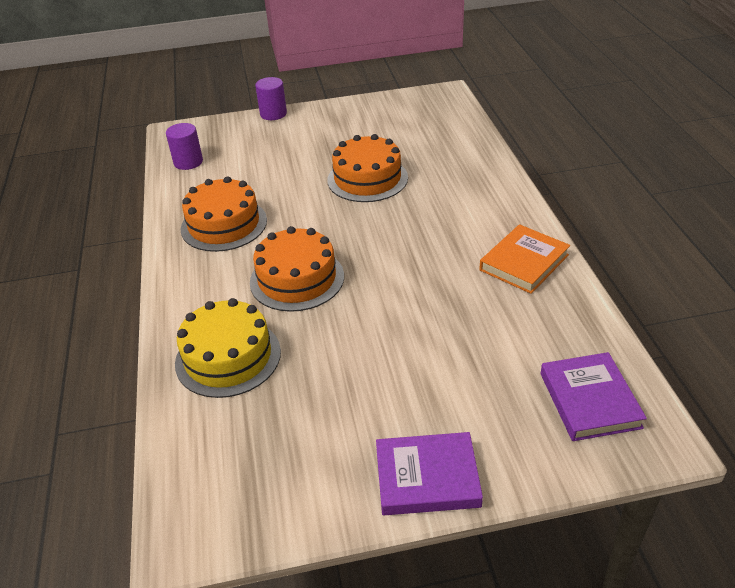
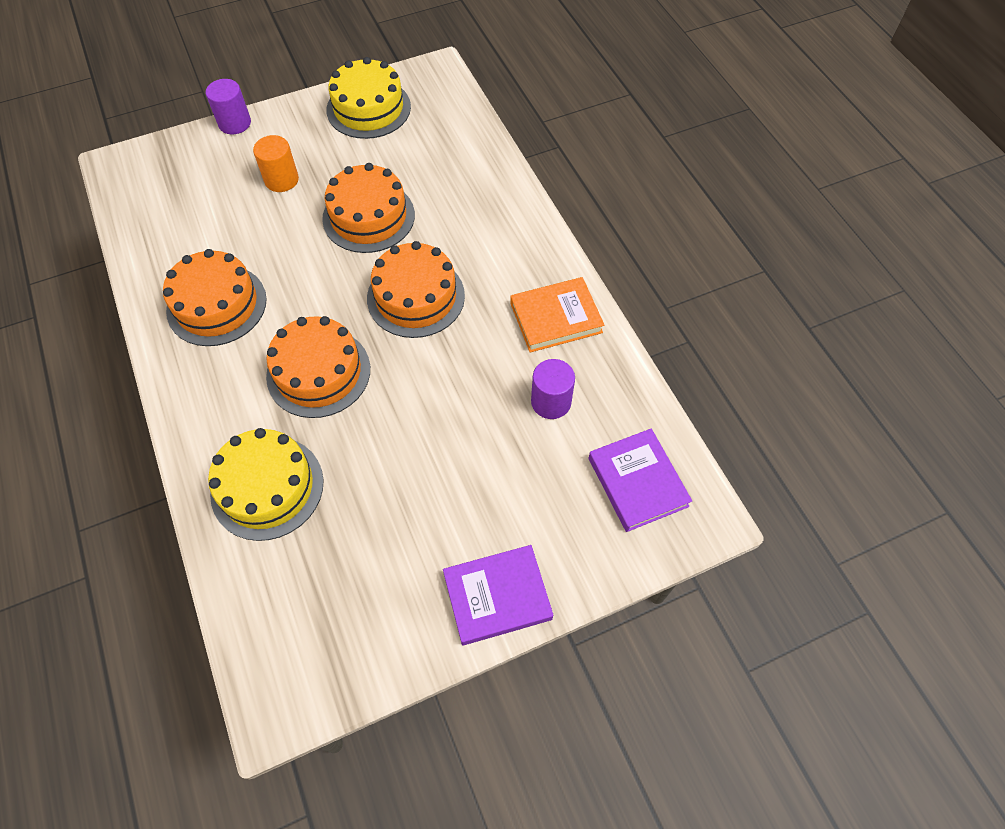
camera: 15 degrees left, 20 degrees up
(188, 162) = (148, 213): purple cylinder -> purple cylinder (551, 402)
(301, 150) = (281, 180): none -> orange cylinder
(384, 112) = (368, 108): none -> yellow cake
(396, 235) = (416, 297): none -> orange cake
(524, 262) = (556, 318): orange book -> orange book turned 45 degrees clockwise

